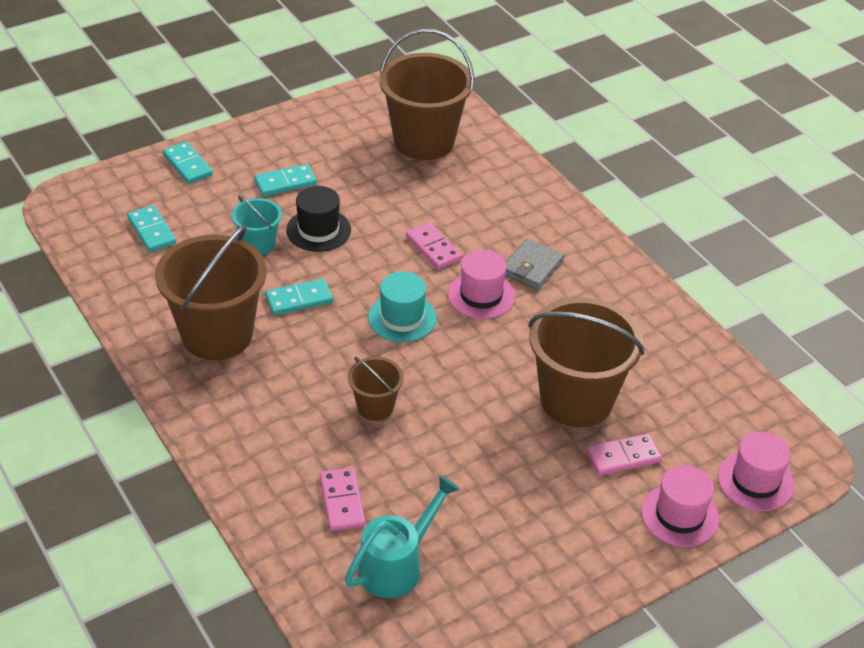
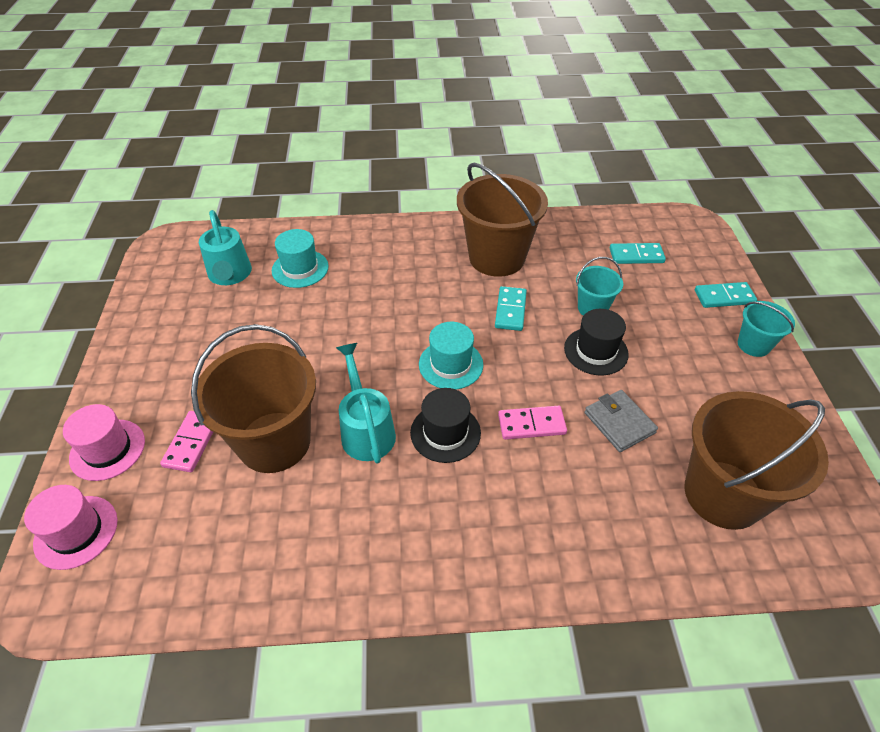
camera: 120 degrees right, 5 degrees up
(247, 142) = (753, 345): none -> turquoise bucket
(285, 182) = (677, 351): turquoise domino -> none
(342, 501) = (300, 268): pink domino -> turquoise hat
(375, 407) = (367, 313): brown bucket -> none
(481, 295) = (445, 433): pink hat -> black hat
(516, 345) = (366, 430): none -> turquoise watering can
(531, 267) = (461, 495): grey wallet -> grey wallet (619, 423)

